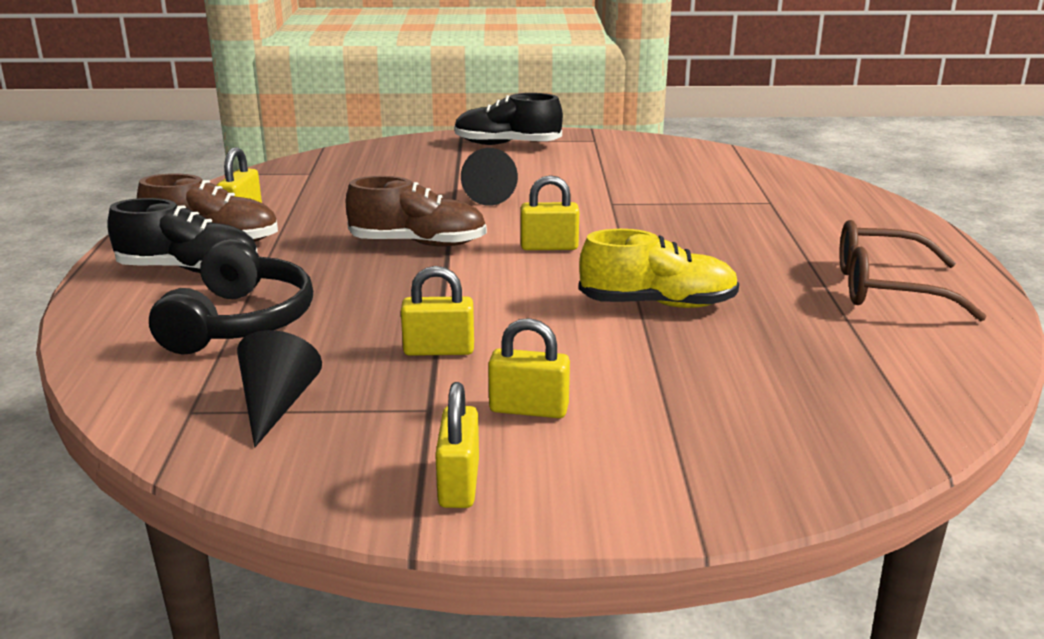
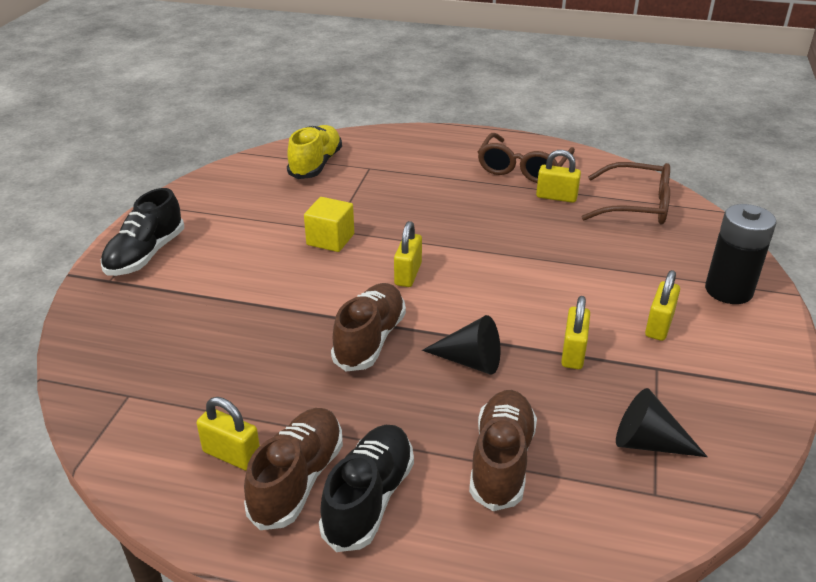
camera: 75 degrees left, 10 degrees up
(240, 322) = (501, 461): black headphones -> brown shoe
(459, 484) = (745, 366): yellow padlock -> yellow padlock (556, 197)
(491, 195) = (278, 285): black cone -> black cone (470, 361)
(591, 204) = (330, 239): none -> yellow cube
(657, 304) = (522, 248): yellow shoe -> yellow shoe (316, 165)
(664, 473) = (728, 290): none -> black battery
(870, 383) = (636, 206): none -> brown glasses

